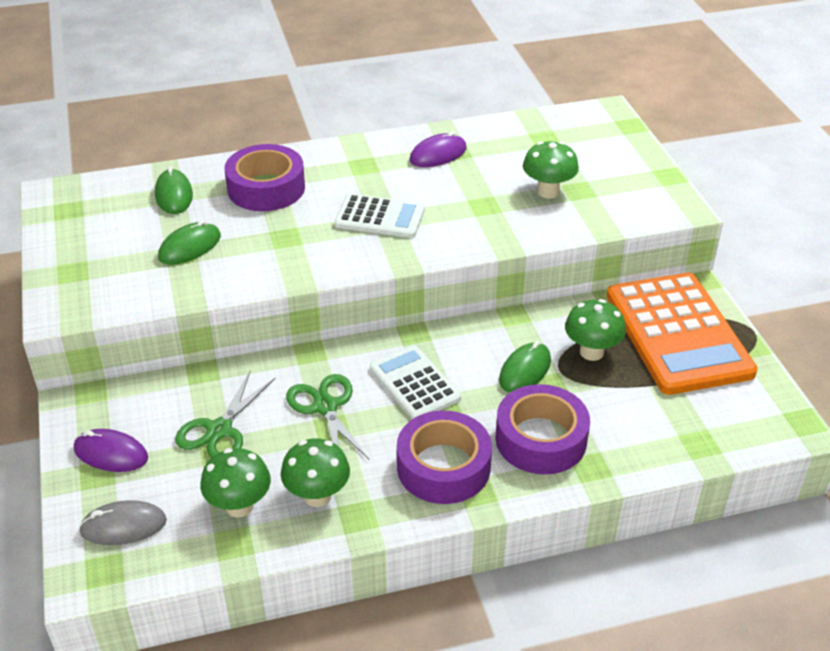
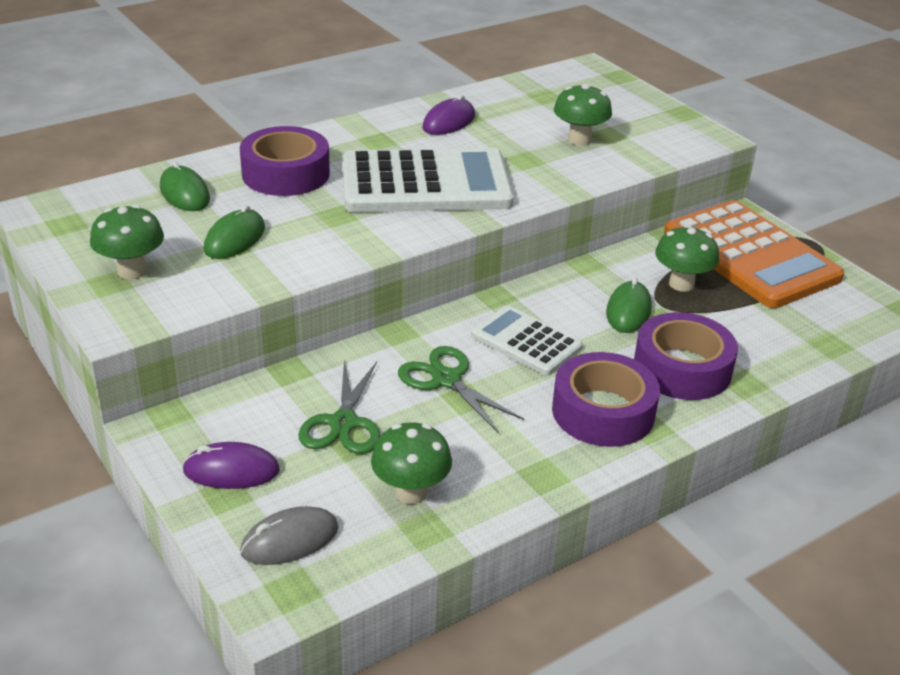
camera: 20 degrees left, 5 degrees down
(317, 496) = (489, 465): green mushroom -> green mushroom (132, 271)
(380, 217) = (425, 183): white calculator -> white calculator, size x1.82

